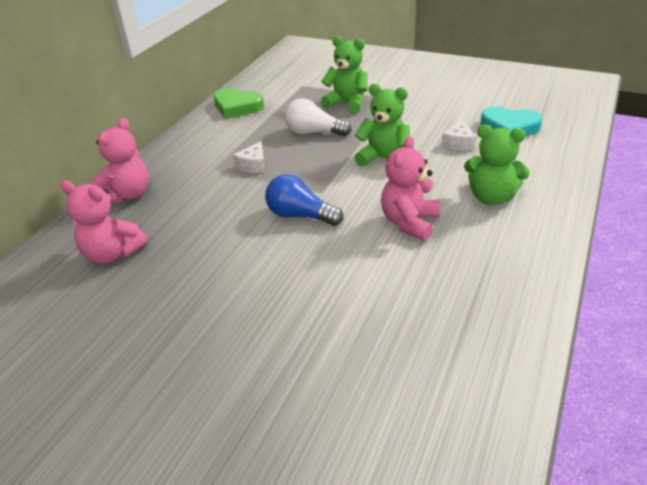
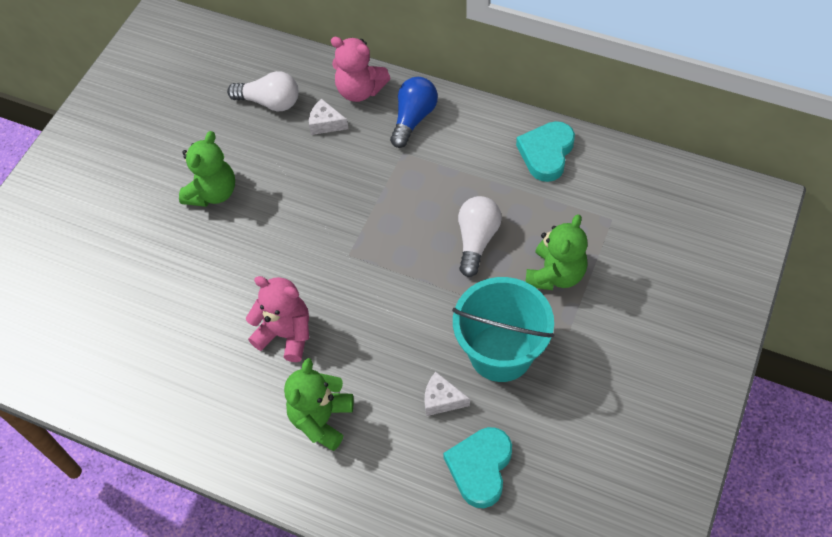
camera: 90 degrees right, 20 degrees up
(112, 253) = (270, 102): pink teddy bear -> white light bulb
(237, 107) = (546, 153): green heart -> turquoise heart
(253, 165) = (406, 187): white cheese -> white cheese (325, 123)
(300, 215) = (309, 238): blue light bulb -> blue light bulb (413, 118)
(384, 159) = (410, 315): green teddy bear -> green teddy bear (212, 193)
(414, 122) = (500, 352): none -> turquoise bucket

